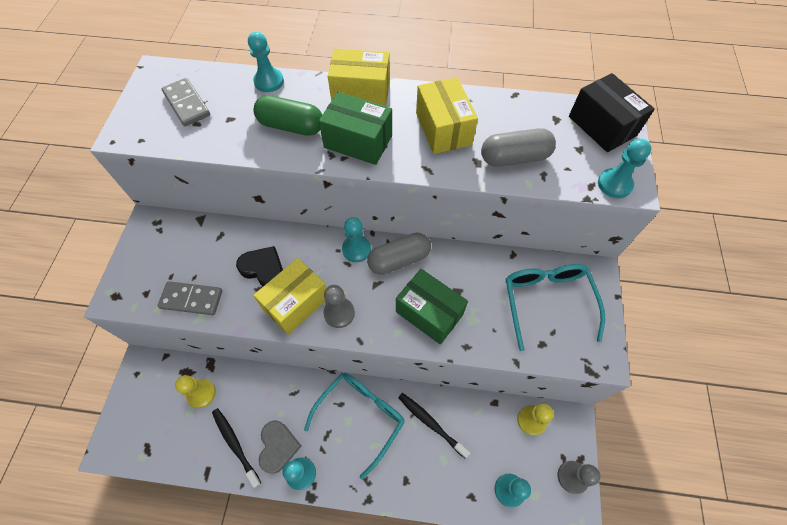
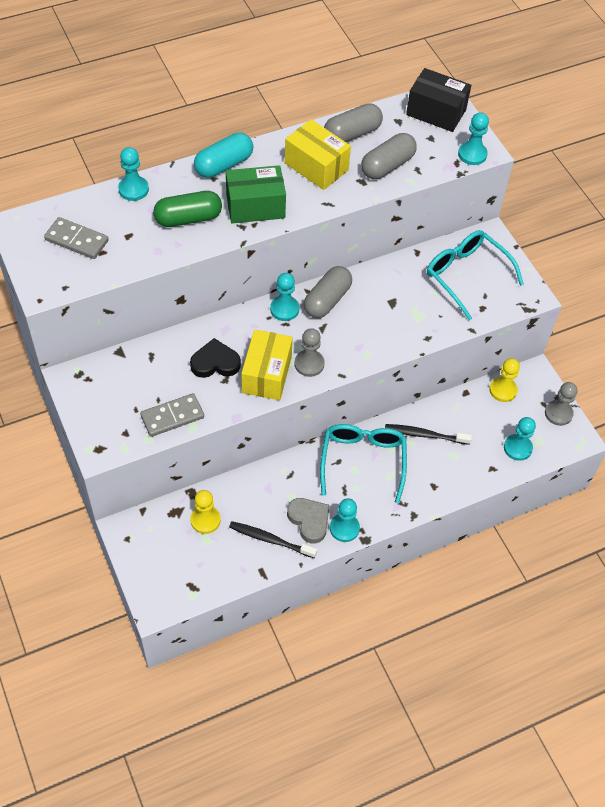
camera: 35 degrees left, 5 degrees down
(361, 92) = (224, 165): yellow box -> turquoise capsule
(429, 313) = (381, 328): green box -> none
(500, 112) = (352, 134): none -> grey capsule

